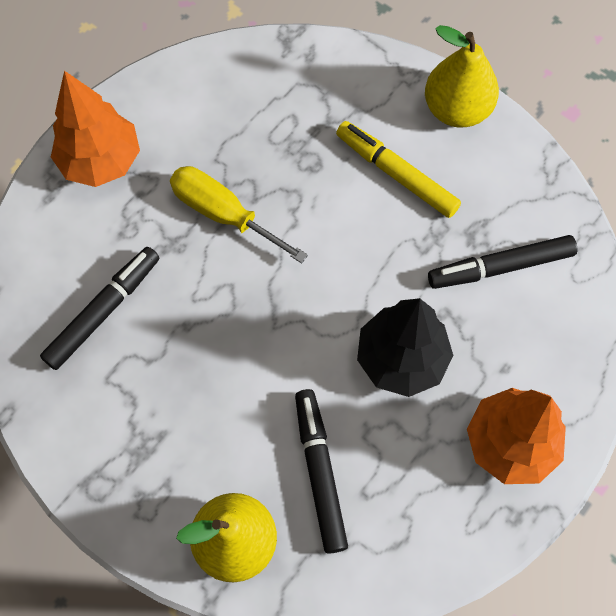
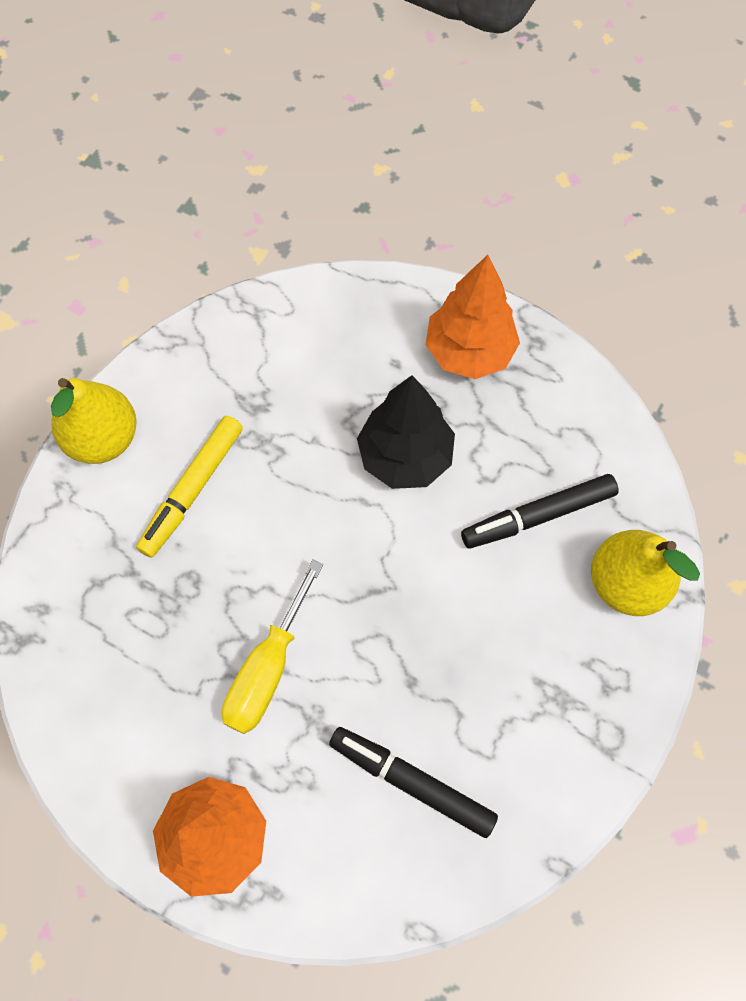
camera: 100 degrees left, 0 degrees up
(500, 267) = (288, 377): black marker -> none

